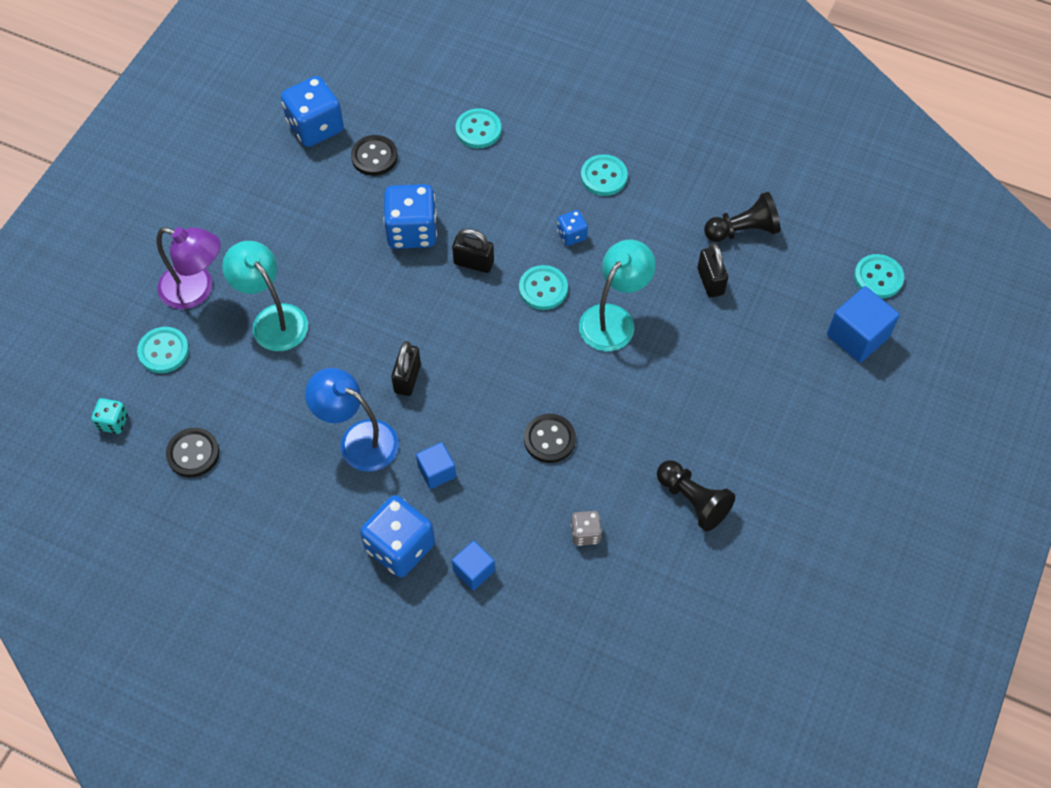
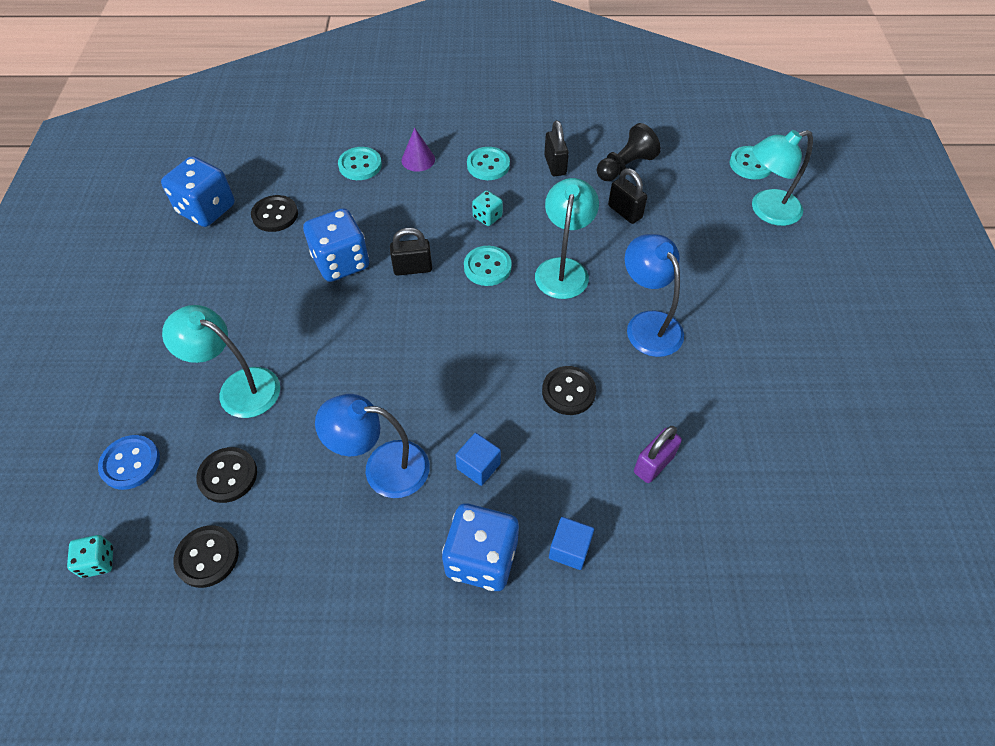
camera: 25 degrees left, 5 degrees down
(164, 351) = (130, 463): turquoise button -> blue button
(196, 290) = (144, 390): purple lamp -> none
(234, 394) = (228, 476): none -> black button
(407, 378) = (403, 390): black padlock -> black padlock (555, 165)
(538, 144) = (418, 159): none -> purple cone
(571, 235) = (487, 217): blue dice -> turquoise dice
(585, 533) = (653, 464): grey dice -> purple padlock
(660, 406) = (648, 324): none -> blue lamp
(693, 500) = (728, 393): black pawn -> none
(857, 336) = (766, 211): blue cube -> turquoise lamp

